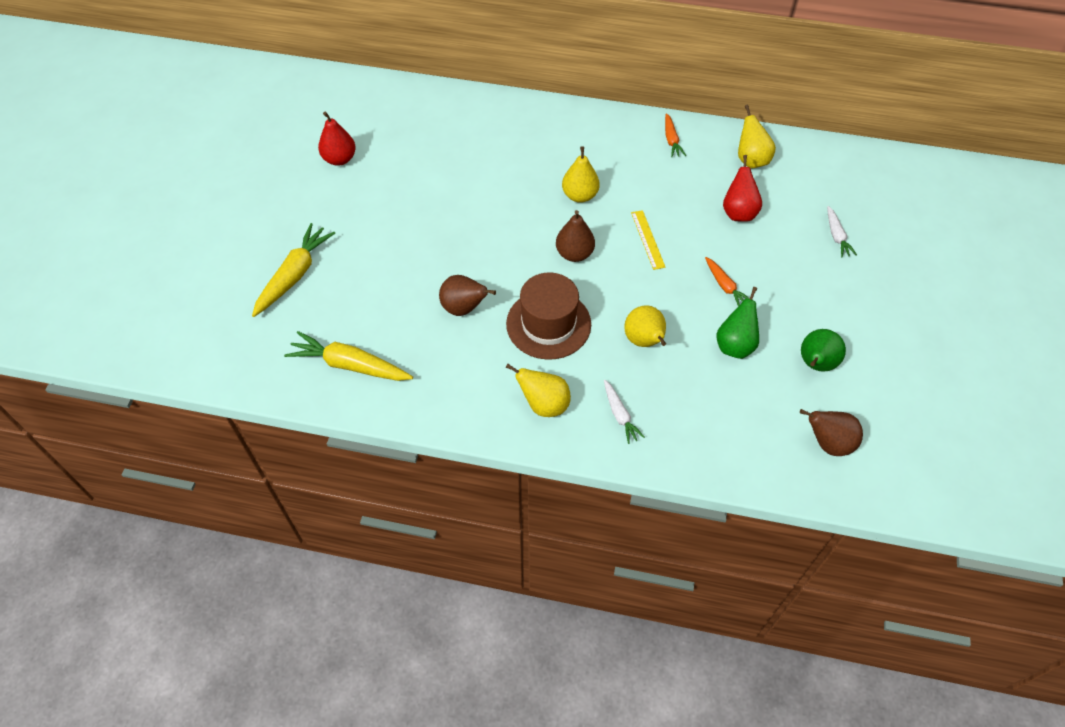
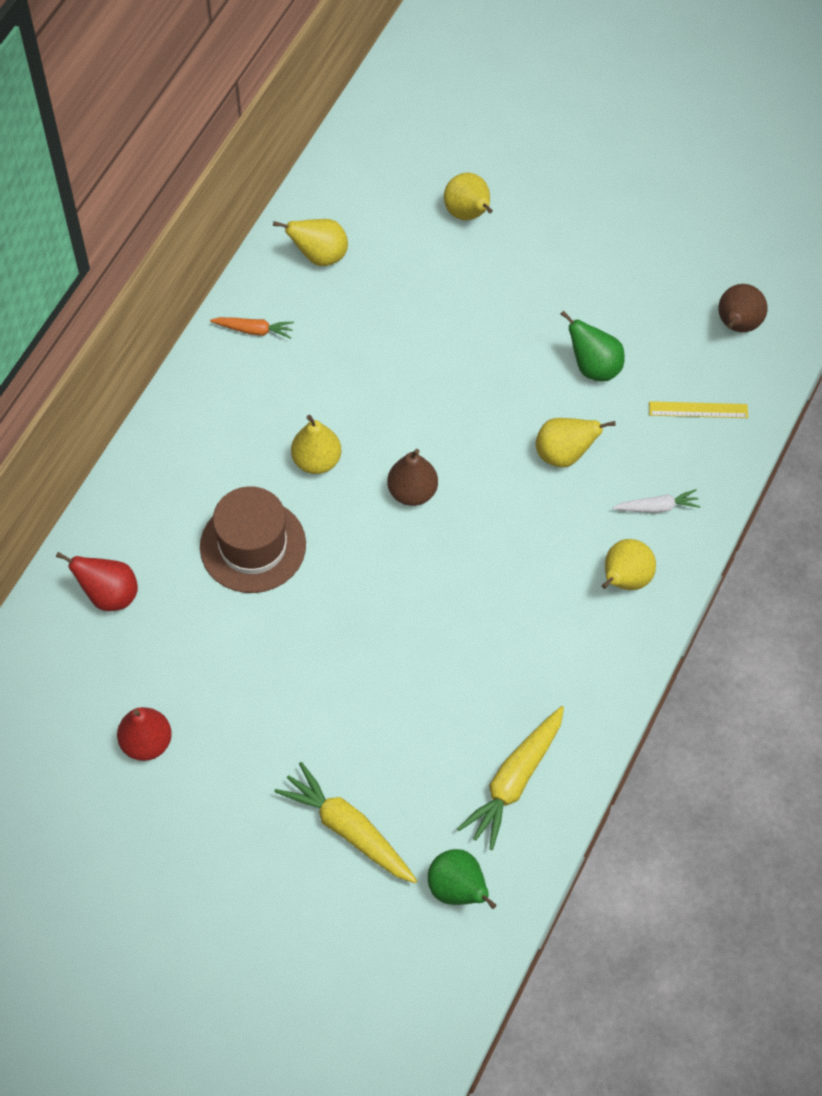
camera: 75 degrees left, 5 degrees up
(464, 308) = (462, 635): brown pear -> none
(548, 324) = (512, 547): brown hat -> brown hat (253, 546)
(647, 239) = (414, 407): yellow ruler -> yellow ruler (698, 410)
(725, 286) = (508, 349): orange carrot -> none
(738, 213) = (401, 298): red pear -> red pear (109, 595)
(815, 364) = (639, 300): green pear -> green pear (458, 890)
(836, 236) = (468, 214): white carrot -> yellow pear

